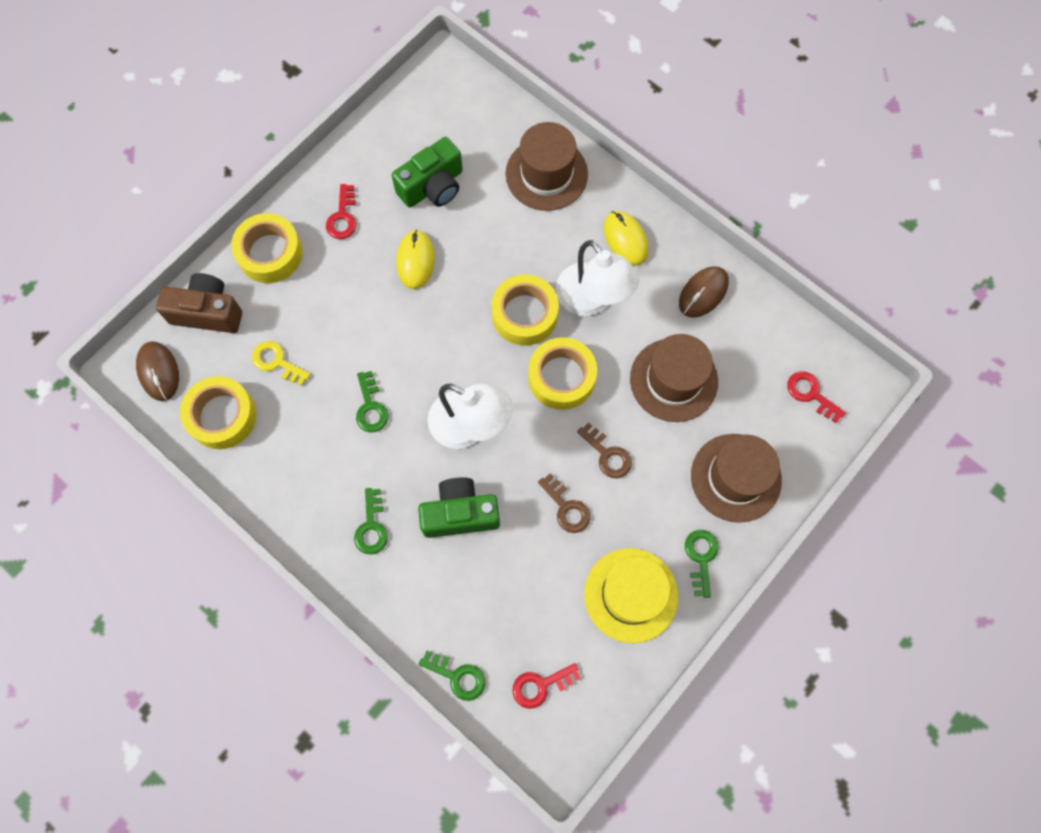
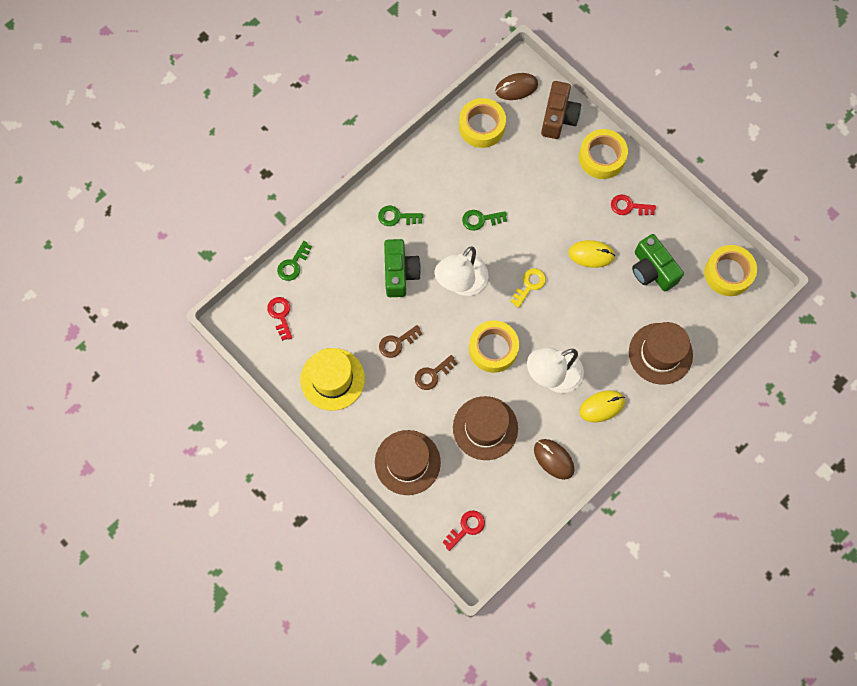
camera: 95 degrees right, 0 degrees up
(277, 362) = (518, 161): yellow key -> yellow key (529, 285)
(524, 314) = (544, 327): yellow tape -> yellow tape (728, 273)
(701, 558) = (352, 430): green key -> none

